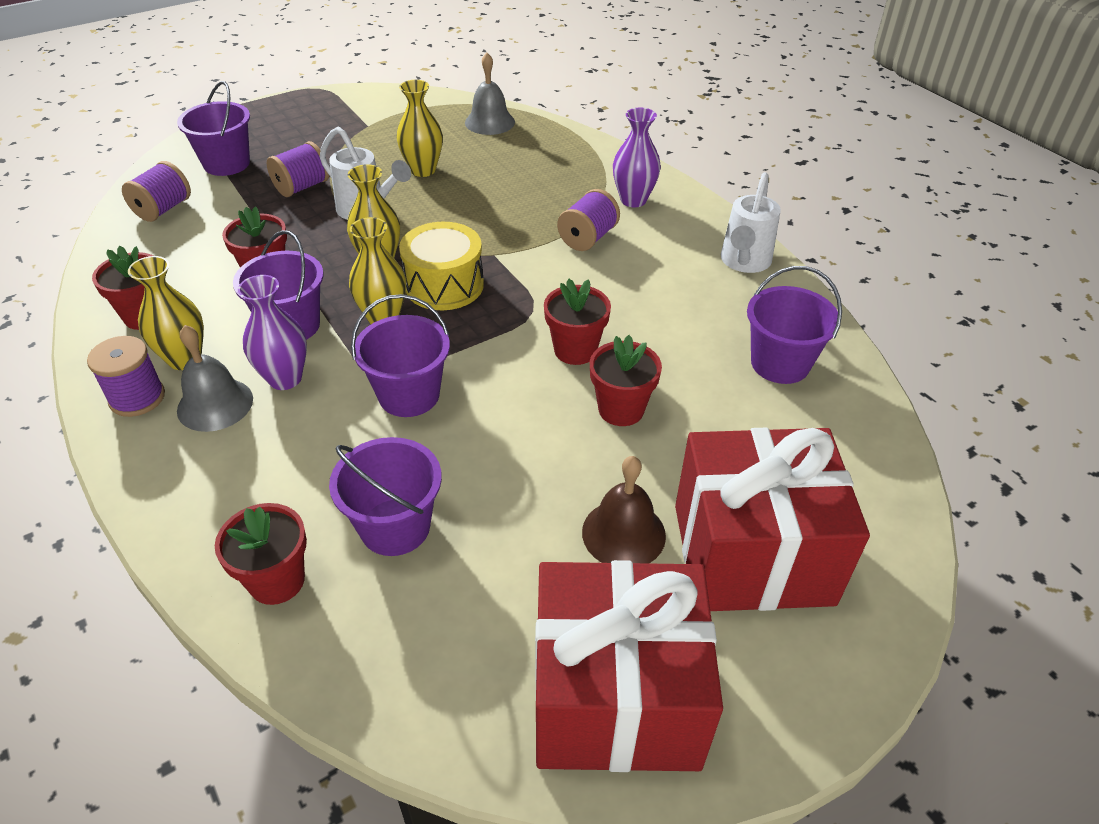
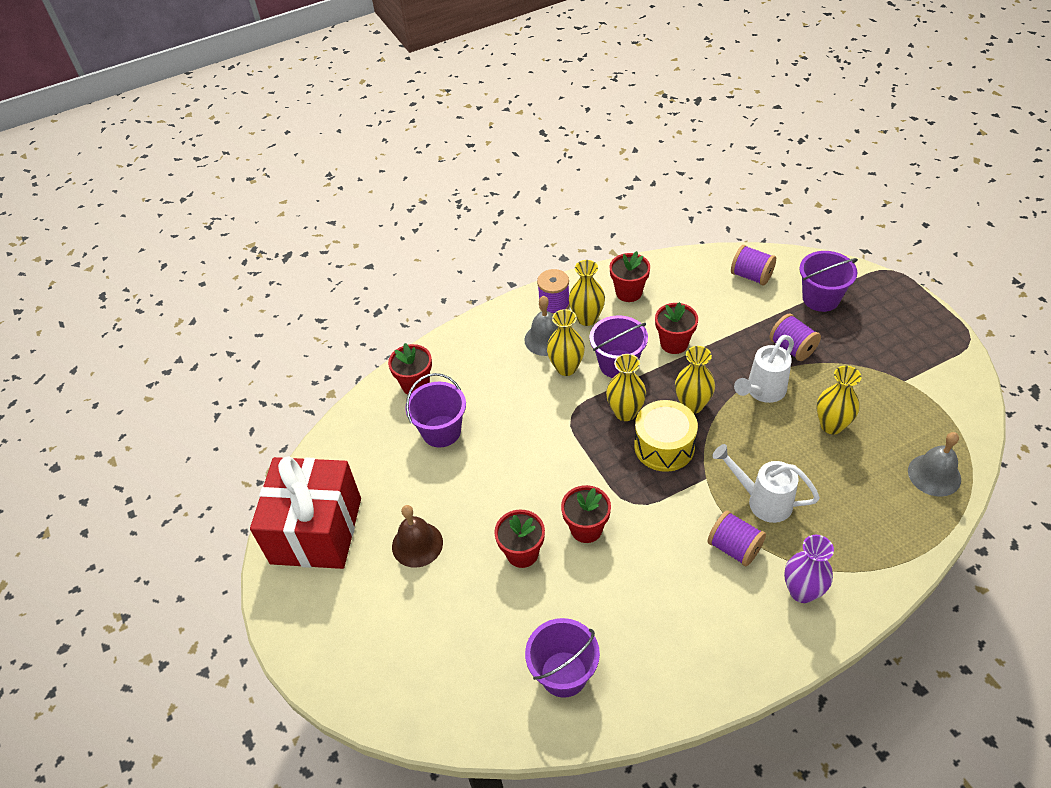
camera: 100 degrees right, 5 degrees up
(285, 378) = (566, 368): purple vase -> yellow vase
(409, 395) = (546, 431): purple bucket -> none
(743, 263) = (702, 674): white watering can -> white watering can (762, 500)
(752, 554) = (389, 614): red gift -> none

